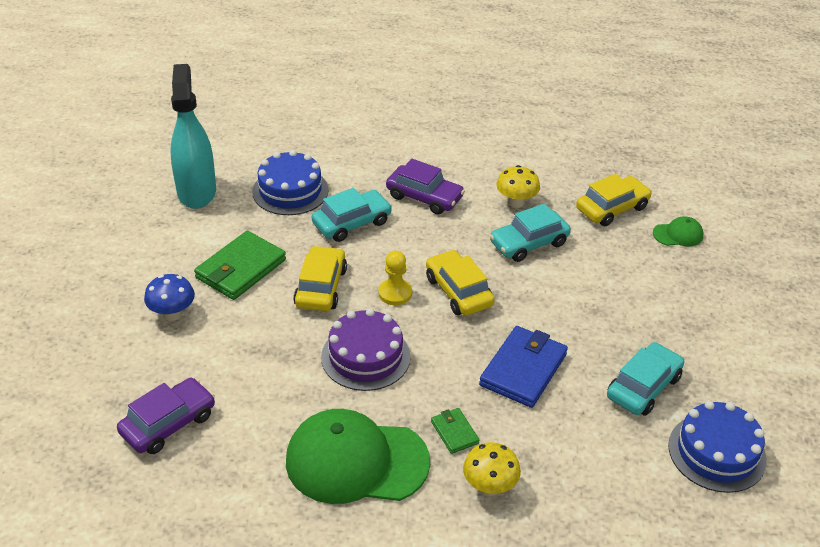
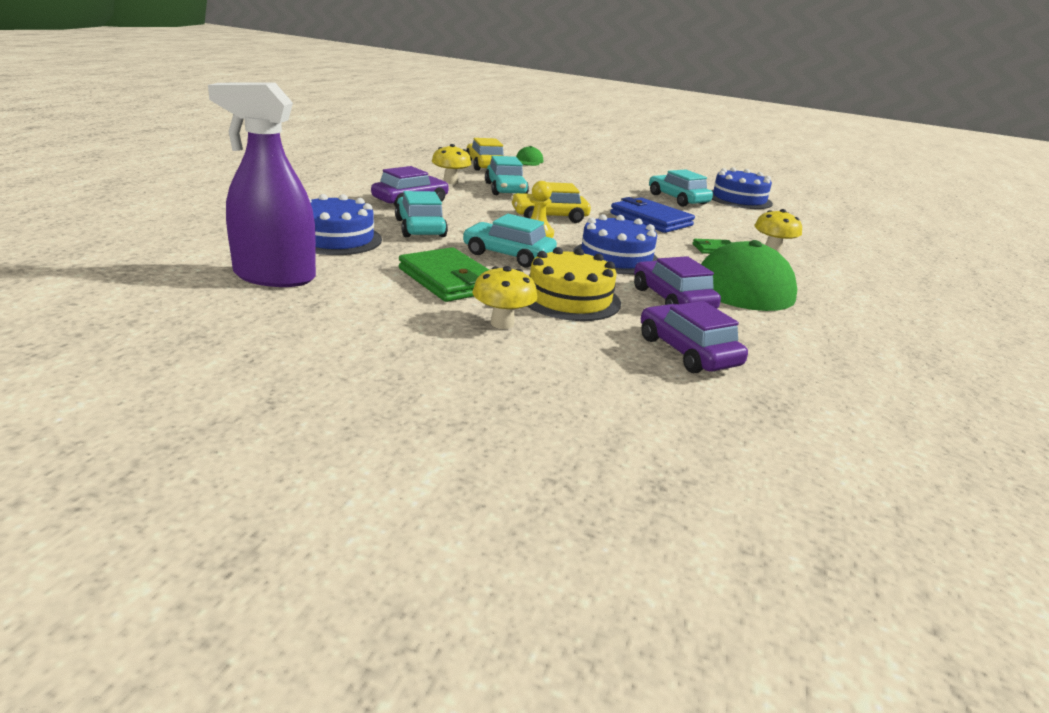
camera: 75 degrees left, 15 degrees down
(172, 314) = (502, 323): blue mushroom -> yellow mushroom
(196, 191) = (274, 277): turquoise spray bottle -> purple spray bottle
(241, 341) = (569, 298): none -> yellow cake
(277, 406) = (672, 299): none -> purple car
(321, 287) = (508, 255): yellow car -> turquoise car
(365, 356) = (616, 258): purple cake -> blue cake

